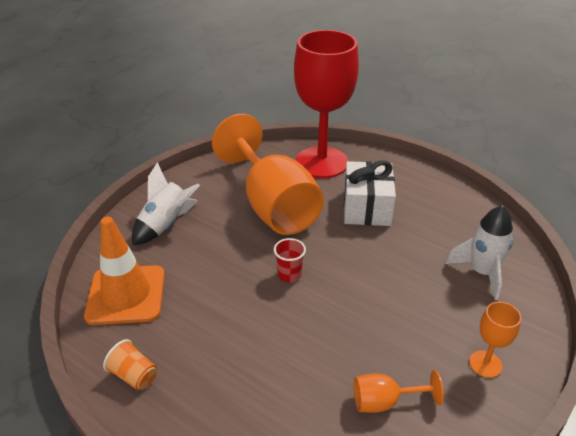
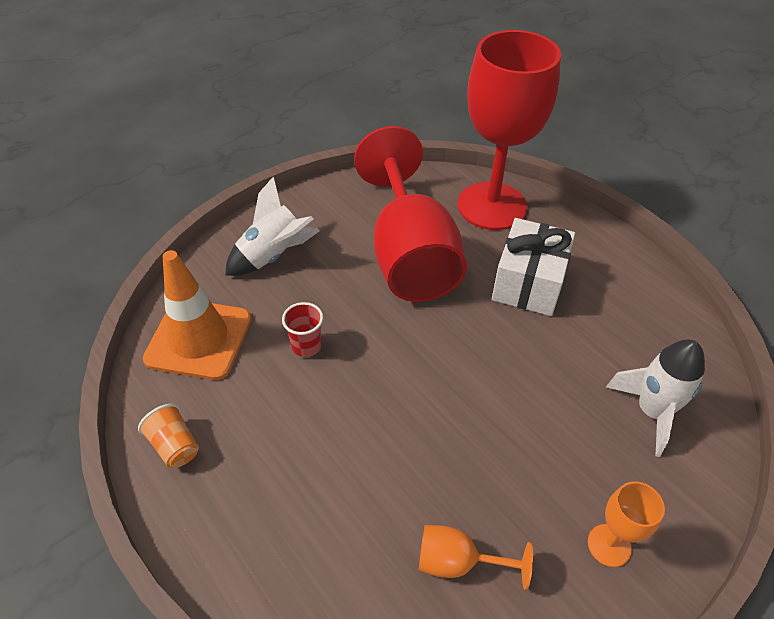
camera: 15 degrees right, 10 degrees up
(273, 205) = (409, 255): orange goblet -> red goblet
(289, 275) = (398, 356): red cup -> red cup (306, 346)

